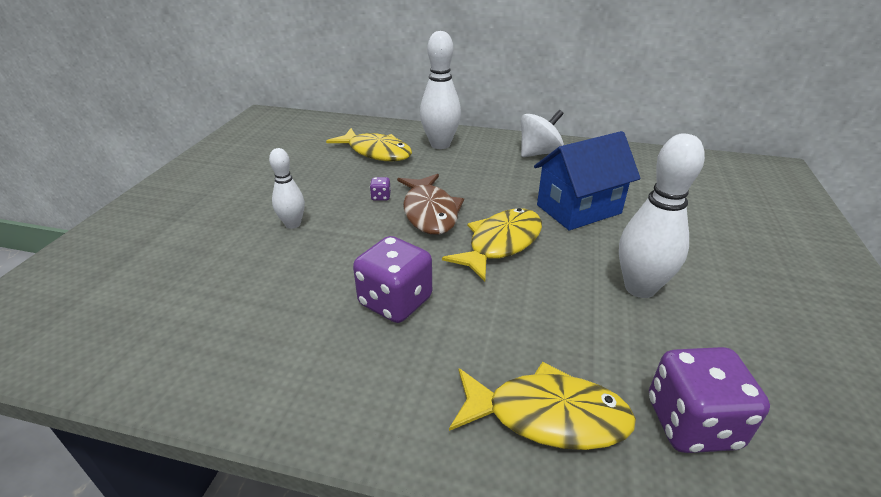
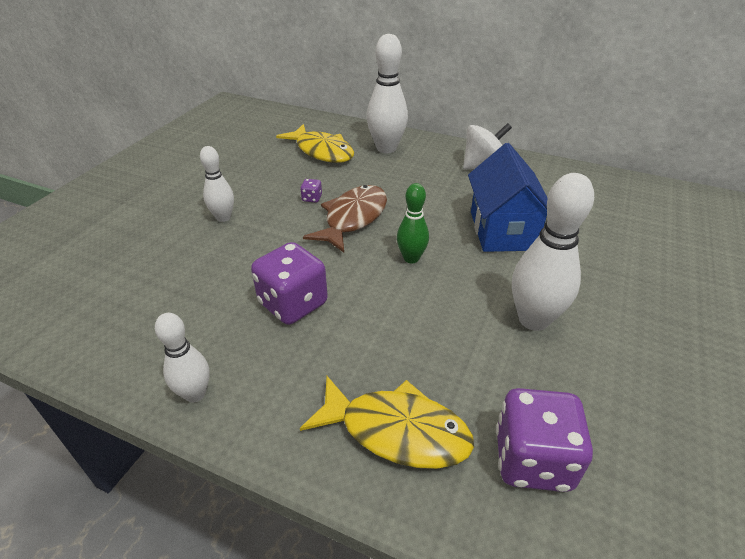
camera: 10 degrees right, 5 degrees up
(317, 409) = (195, 394): none -> white bowling pin
(429, 212) = (353, 218): brown fish -> brown fish turned 150 degrees counterclockwise
(501, 244) = (411, 258): yellow fish -> green bowling pin
(578, 209) = (502, 230): blue house -> blue house turned 75 degrees counterclockwise

